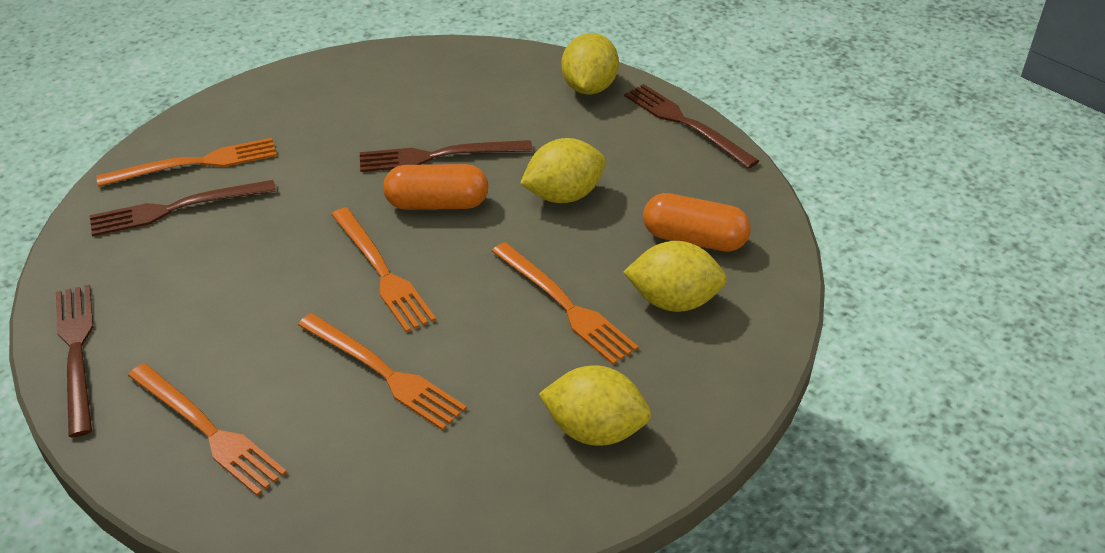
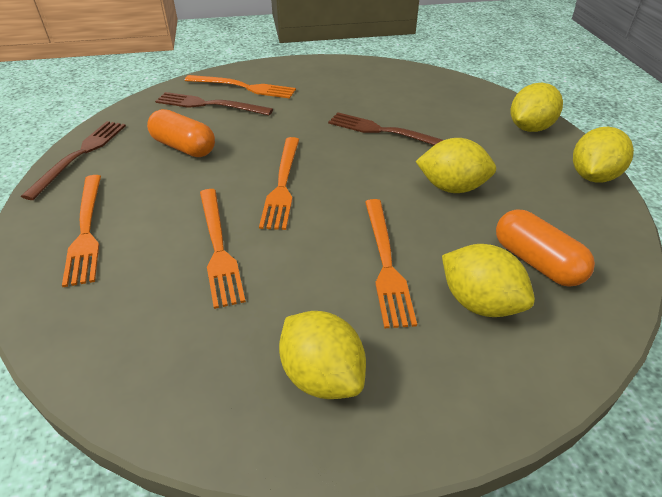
camera: 35 degrees right, 0 degrees up
(437, 204) = (357, 158): orange capsule -> orange capsule (184, 147)
(685, 124) = (592, 176): brown fork -> yellow lemon

